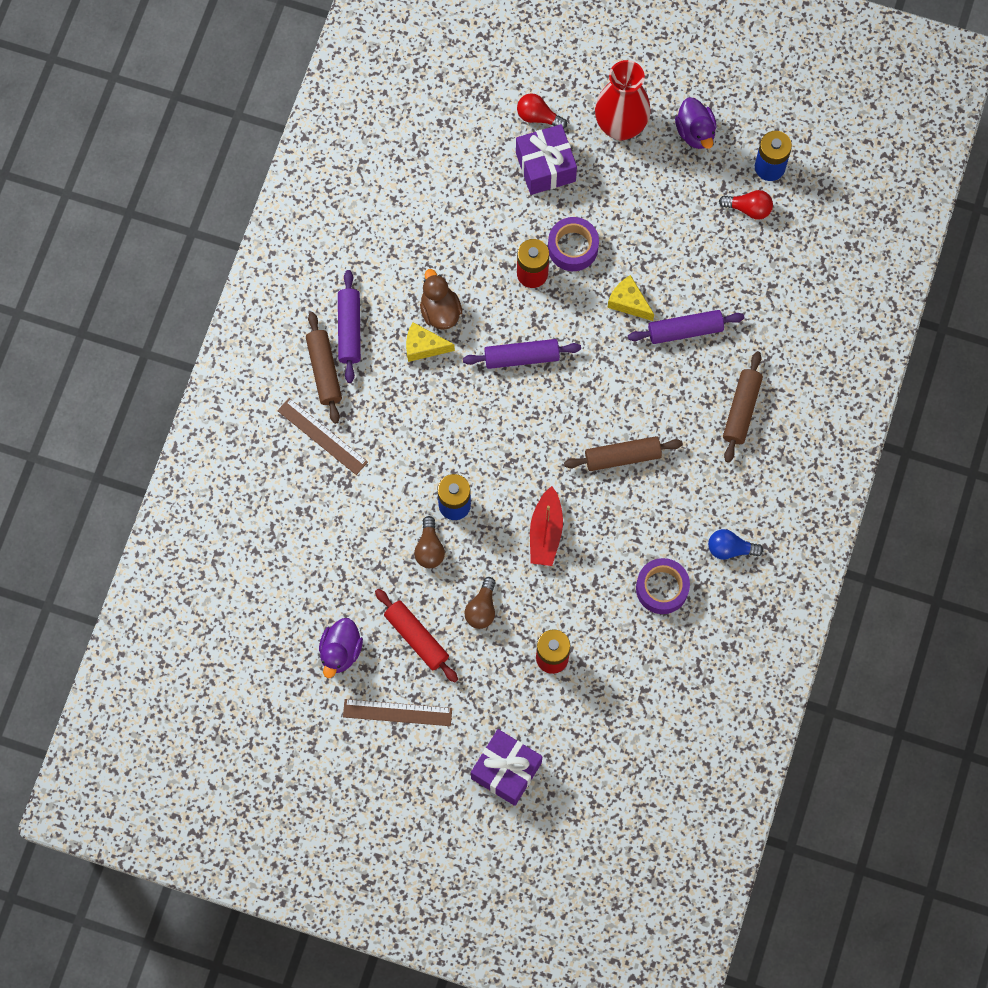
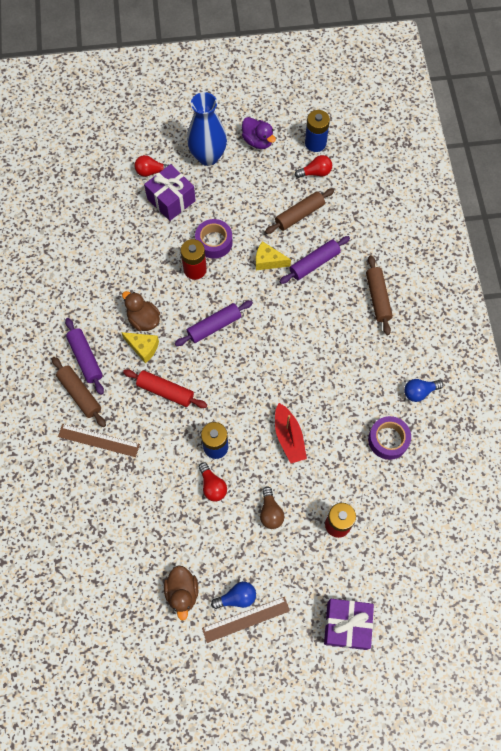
camera: 25 degrees left, 5 degrees down
(340, 651) = (182, 592): purple duck -> brown duck
(398, 685) = (237, 597): none -> blue light bulb
(416, 637) = (233, 555): red rolling pin -> red rolling pin (165, 391)
(424, 346) = (143, 348): yellow cheese -> yellow cheese turned 135 degrees counterclockwise
(429, 548) = (212, 486): brown light bulb -> red light bulb
(620, 126) = (208, 156): red vase -> blue vase
(622, 456) = (315, 362): brown rolling pin -> brown rolling pin (299, 215)

